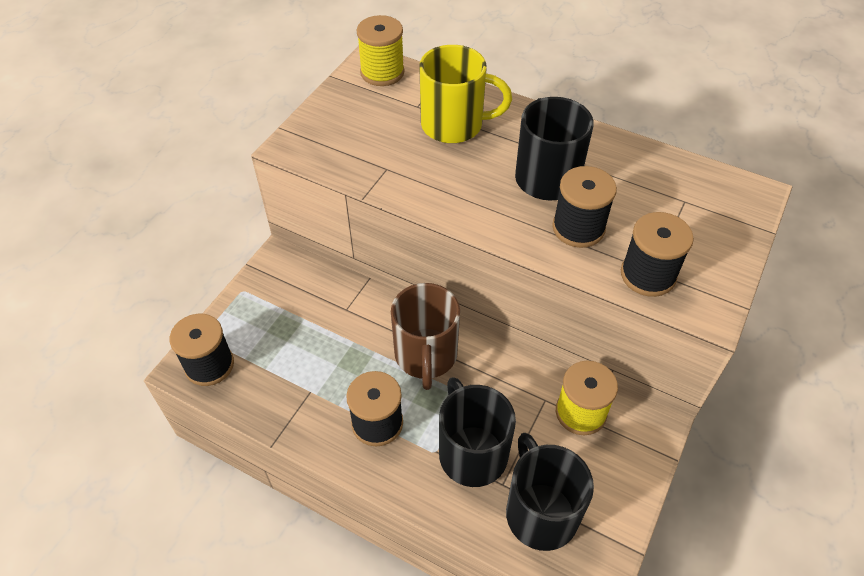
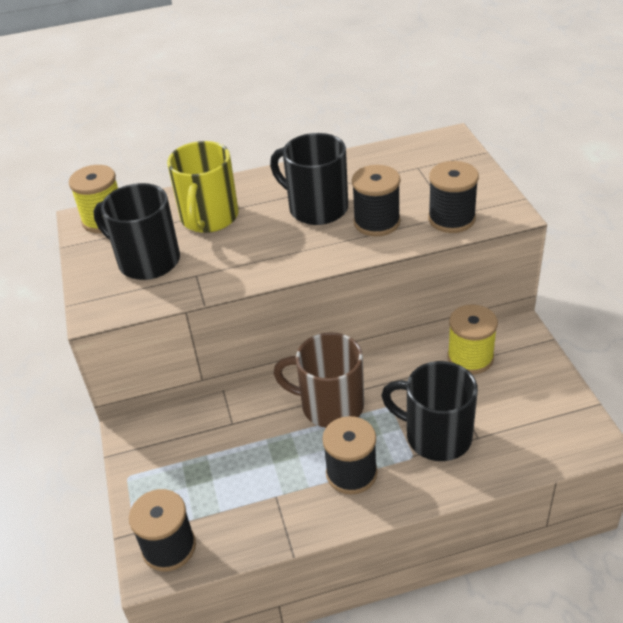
camera: 40 degrees left, 10 degrees down
(426, 356) = (330, 405): brown mug -> brown mug turned 150 degrees clockwise
(454, 125) = (209, 218): yellow mug -> yellow mug turned 135 degrees clockwise
(540, 512) = (519, 432): black mug -> black mug (147, 261)

